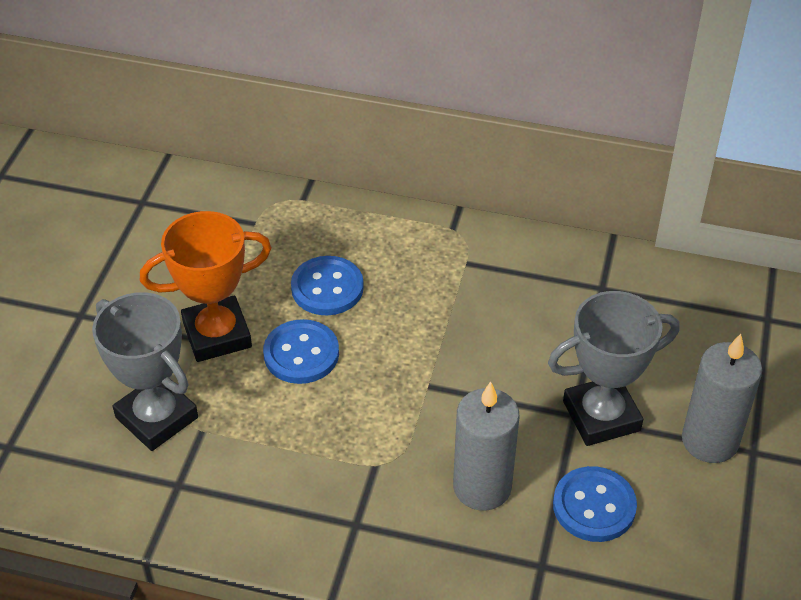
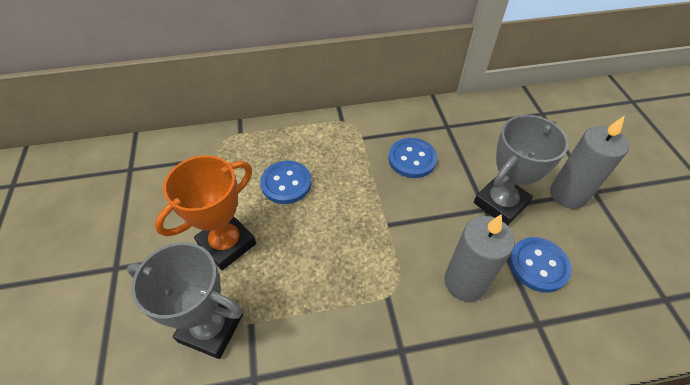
camera: 25 degrees left, 5 degrees up
(301, 354) = (293, 235): blue button -> blue button (412, 159)

